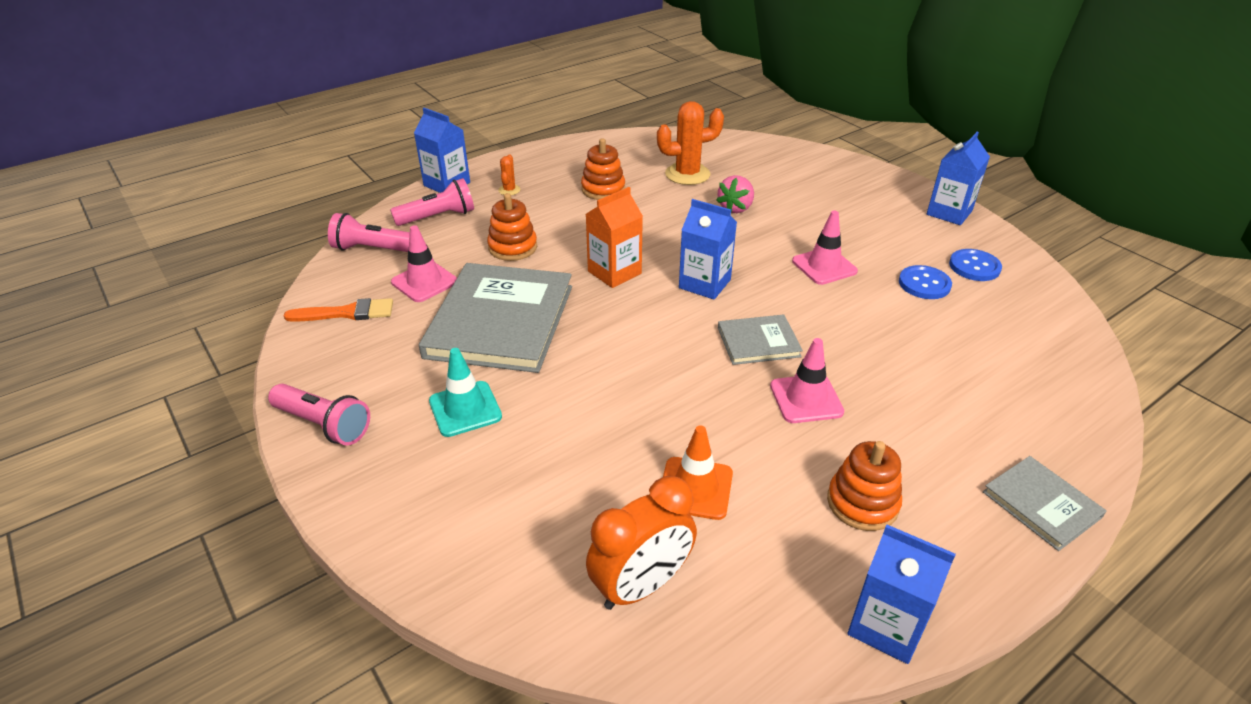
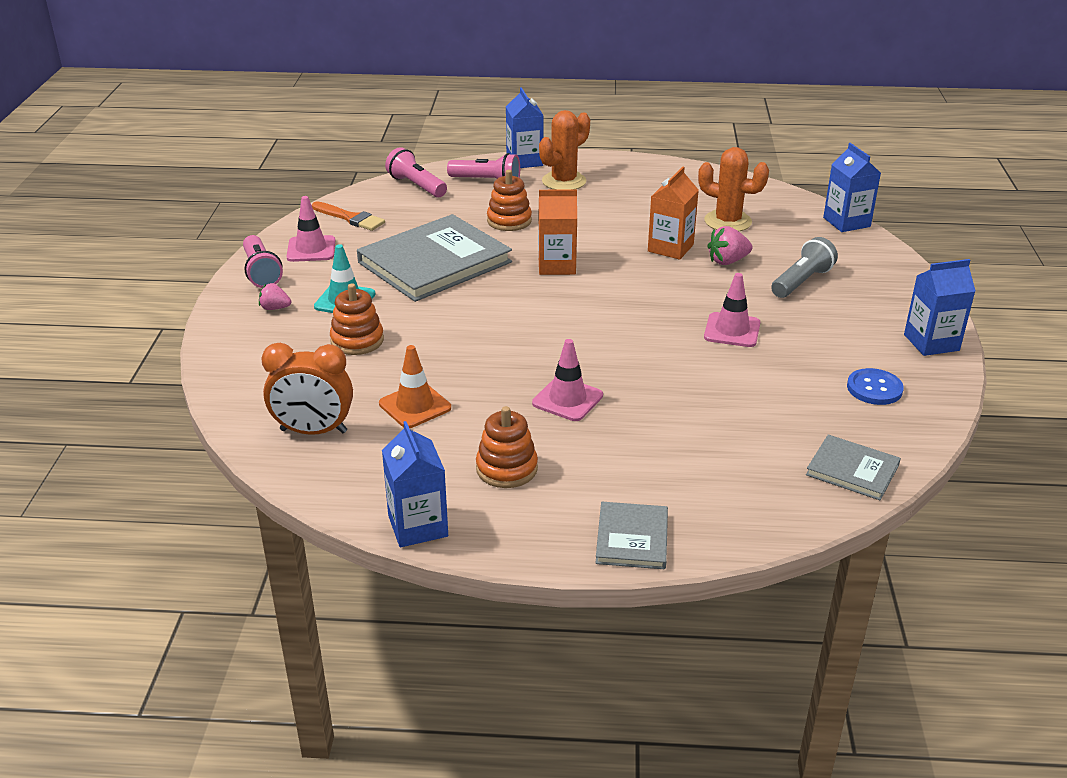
camera: 40 degrees right, 5 degrees down
(398, 460) = (275, 308): none -> pink strawberry
(424, 282) = (420, 219): pink traffic cone -> pink traffic cone (311, 249)
(509, 190) = (564, 181): orange cactus -> orange cactus, size x2.11
(603, 189) = (637, 207): orange stacking toy -> orange stacking toy (357, 341)
(679, 215) = (670, 248): none -> orange carton
(704, 284) = (612, 300): blue carton -> blue carton (846, 222)
(758, 342) = (591, 353): grey book -> grey book (852, 470)
(807, 202) = (802, 282): none -> grey flashlight
(924, 284) = (800, 379): blue button -> none

